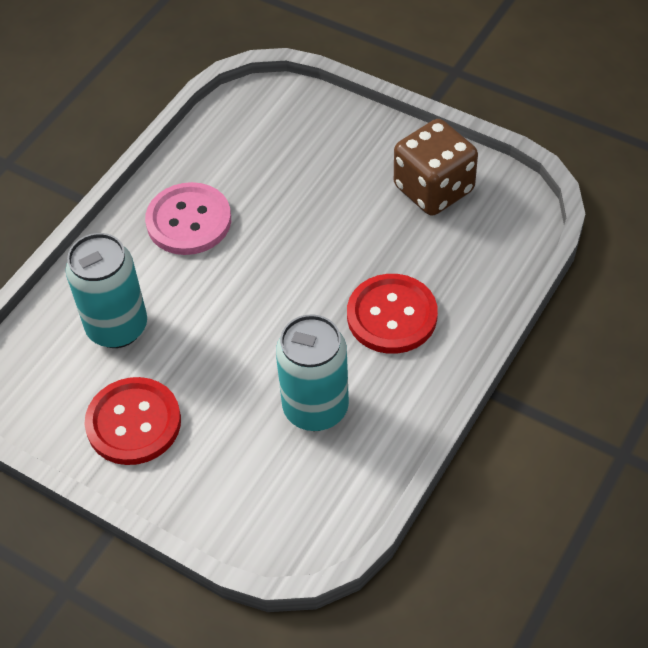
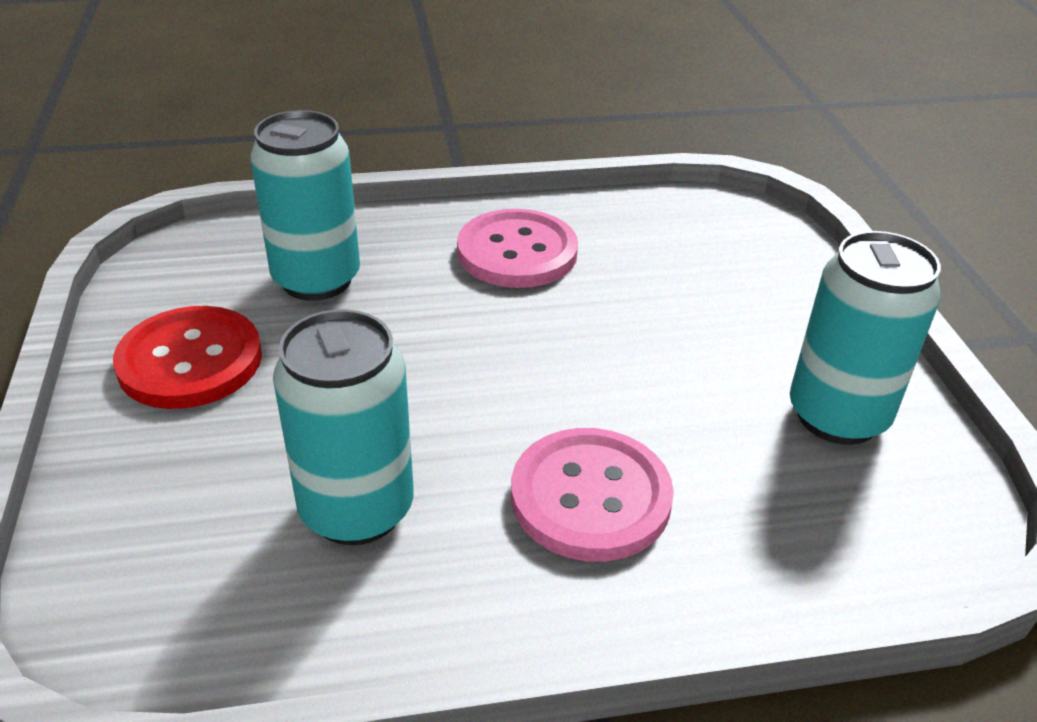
camera: 45 degrees right, 15 degrees down
(392, 316) = (590, 497): red button -> pink button
(434, 189) = (837, 416): brown dice -> turquoise can

